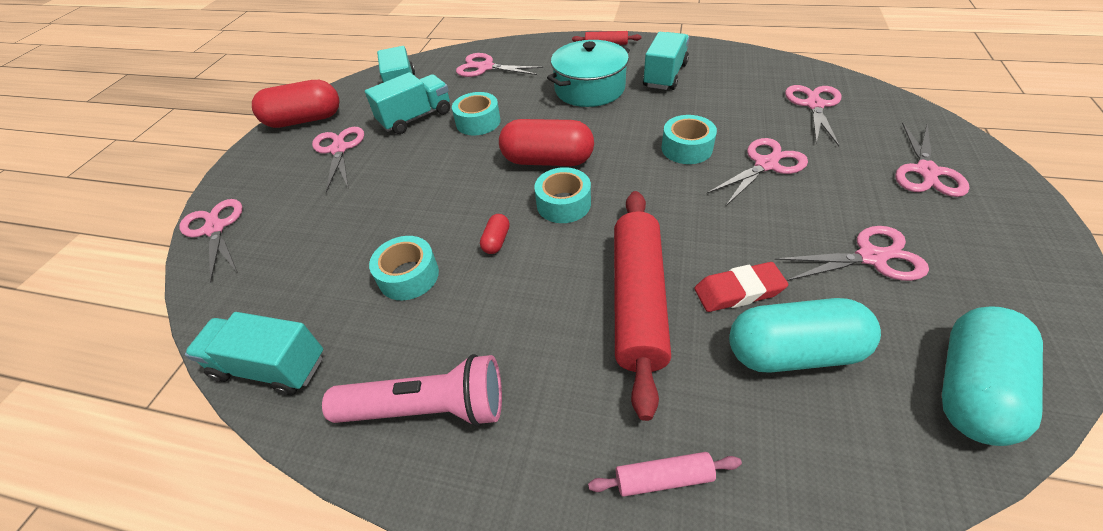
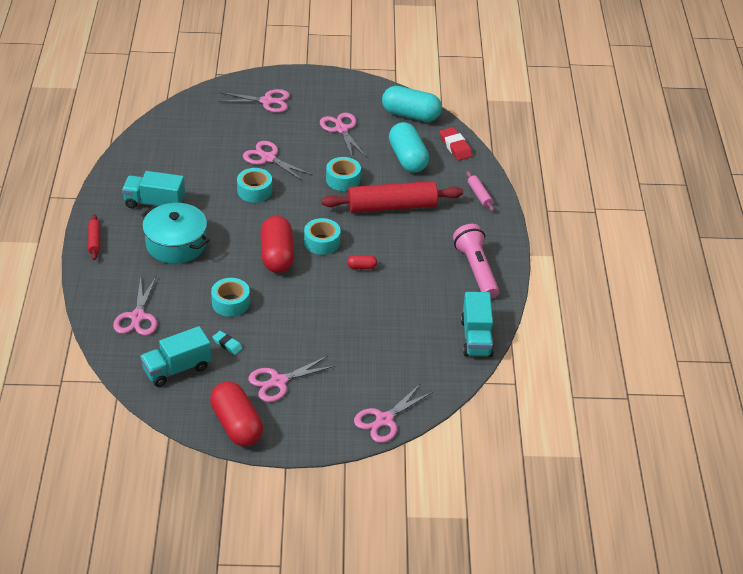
camera: 110 degrees left, 5 degrees down
(408, 276) = (399, 299): turquoise tape -> turquoise tape (343, 179)
(416, 118) = (227, 344): turquoise truck -> turquoise eraser
(738, 291) = (376, 173): red eraser -> red eraser (455, 147)
(814, 105) = (196, 133): pink scissors -> none

